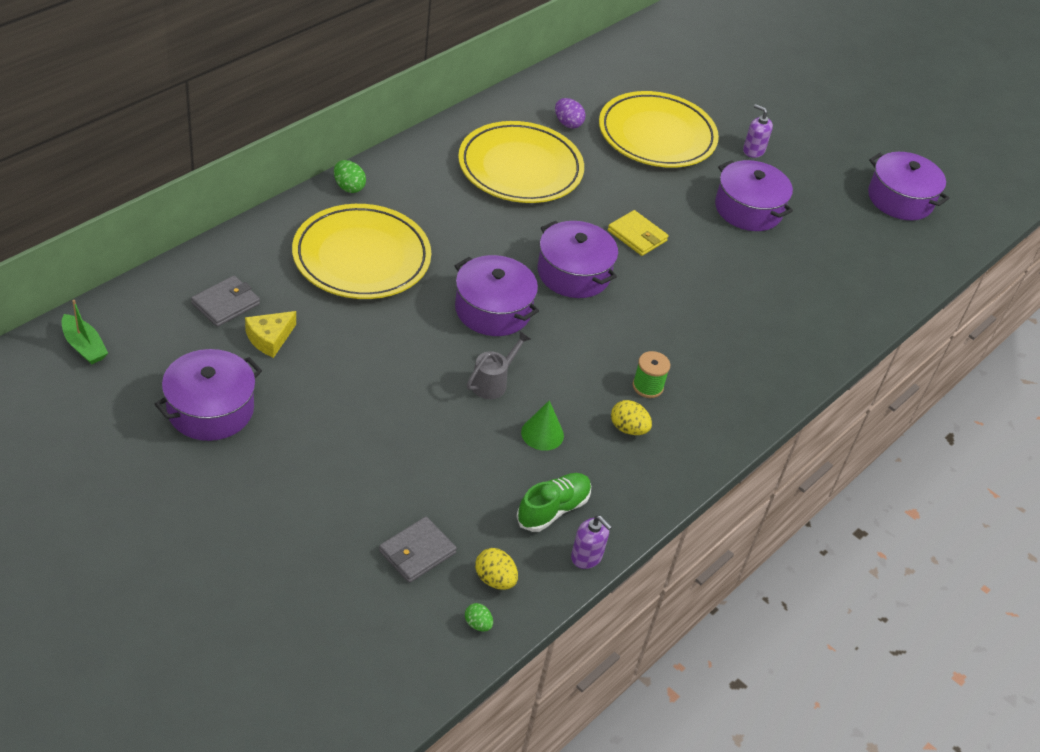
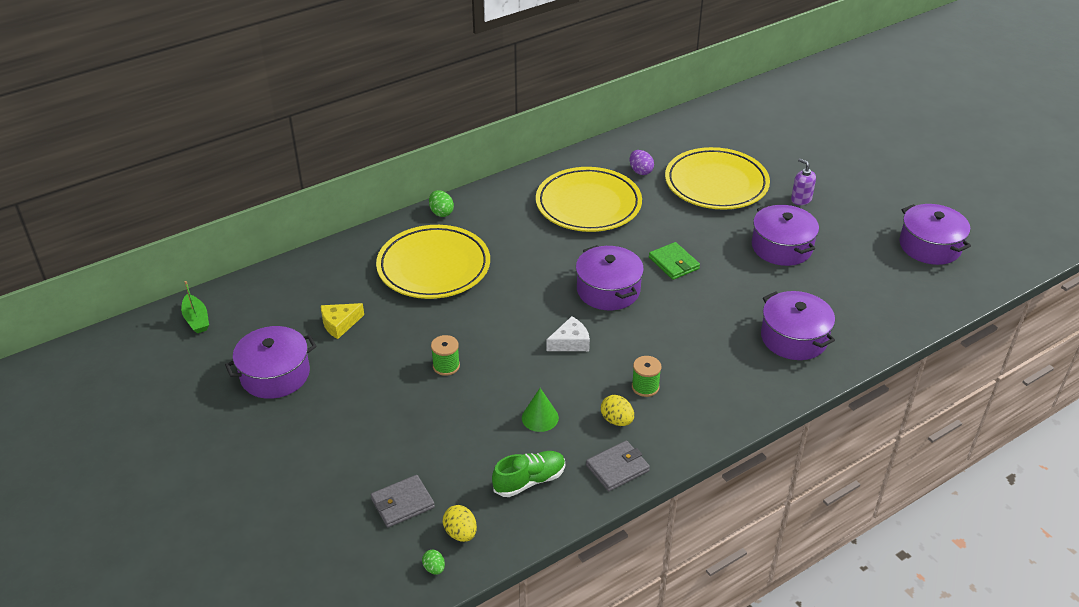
camera: 20 degrees right, 5 degrees down
(226, 304) = (314, 295): grey wallet -> grey wallet (617, 468)
(415, 381) = (446, 366): none -> green spool
(493, 310) = (529, 314): purple pot -> purple pot (794, 338)
(493, 382) = (511, 372): grey watering can -> none
(550, 340) = (570, 342): none -> white cheese
(586, 556) = (546, 523): purple soap dispenser -> none
(637, 235) = (674, 263): yellow wallet -> green wallet

